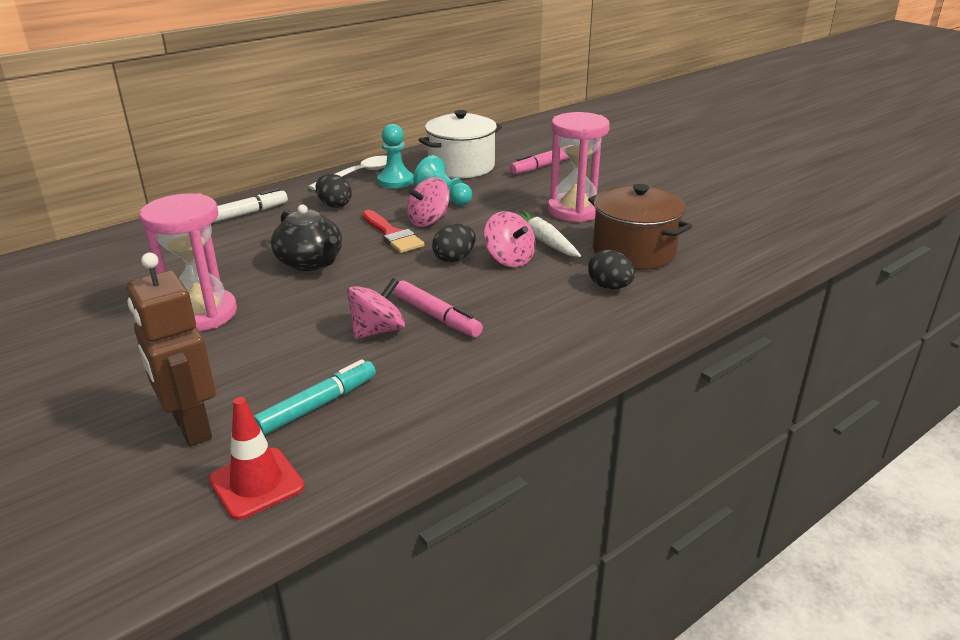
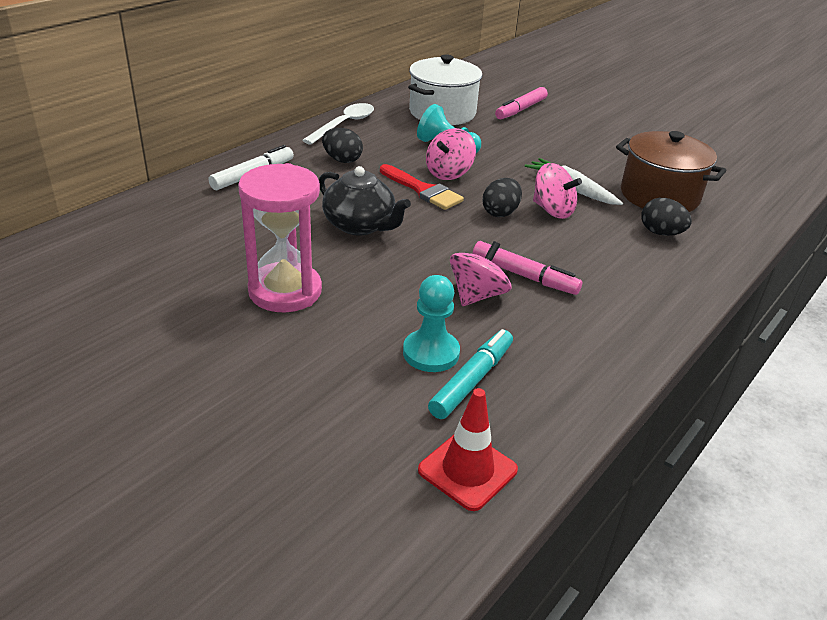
camera: 15 degrees left, 5 degrees up
(191, 427) = (360, 418): brown robot -> none
(395, 181) = (387, 131): turquoise pawn -> turquoise pawn (431, 353)
(574, 210) = (579, 156): pink hourglass -> none

